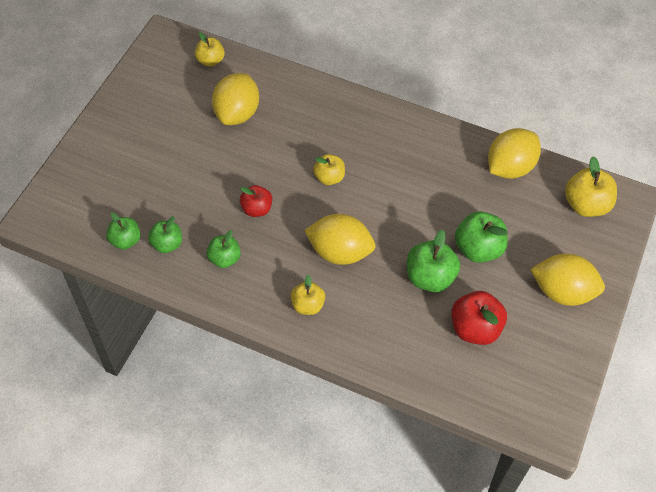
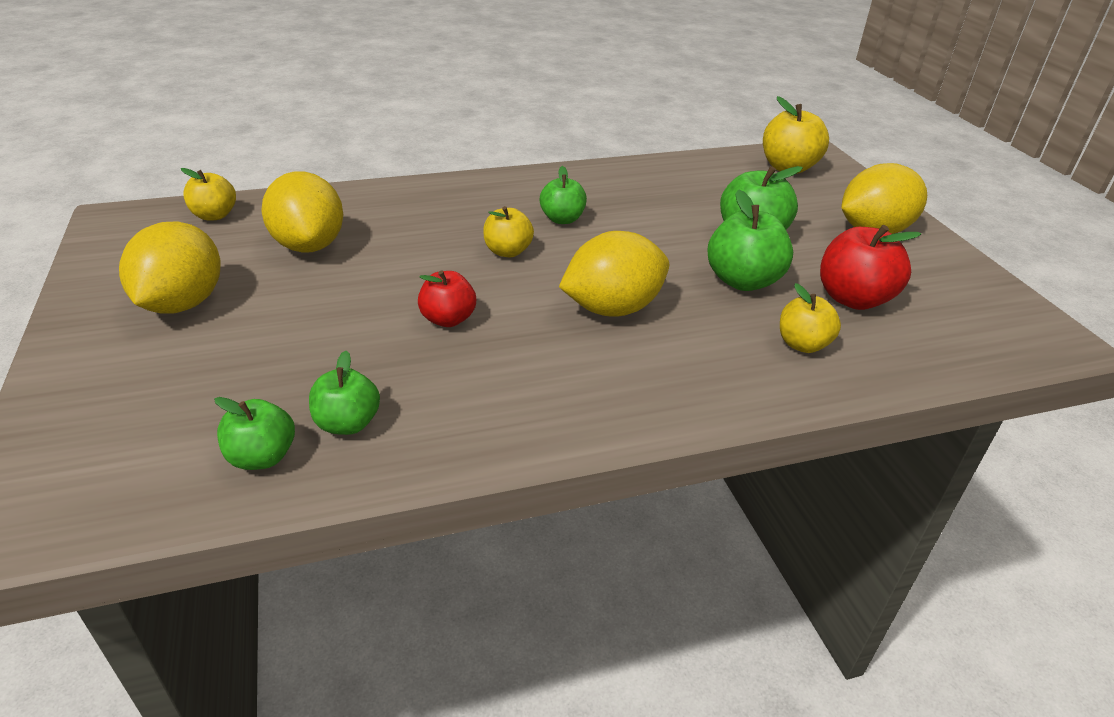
camera: 40 degrees left, 20 degrees down
(224, 258) = (464, 393): green apple -> green apple (562, 219)
(307, 305) = (647, 380): yellow apple -> yellow apple (802, 344)
(509, 167) = (684, 170): yellow lemon -> yellow lemon (182, 303)

